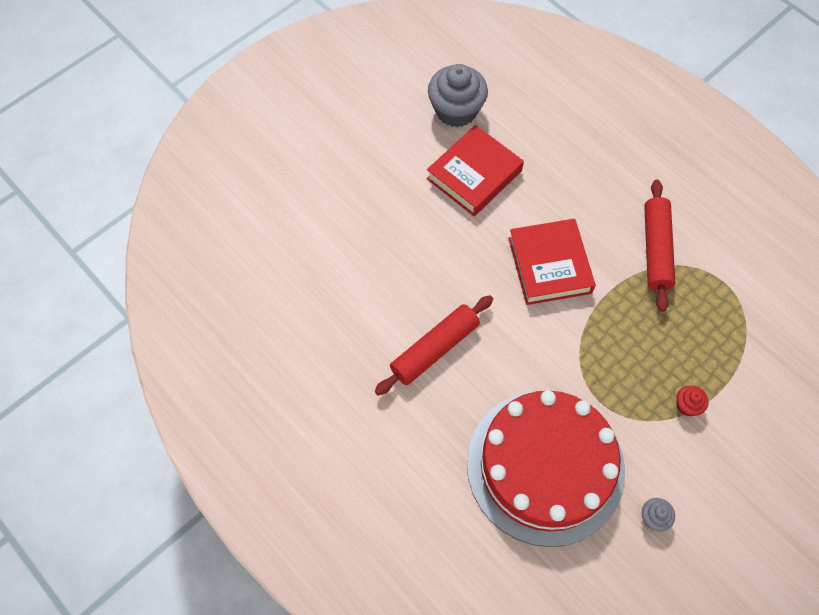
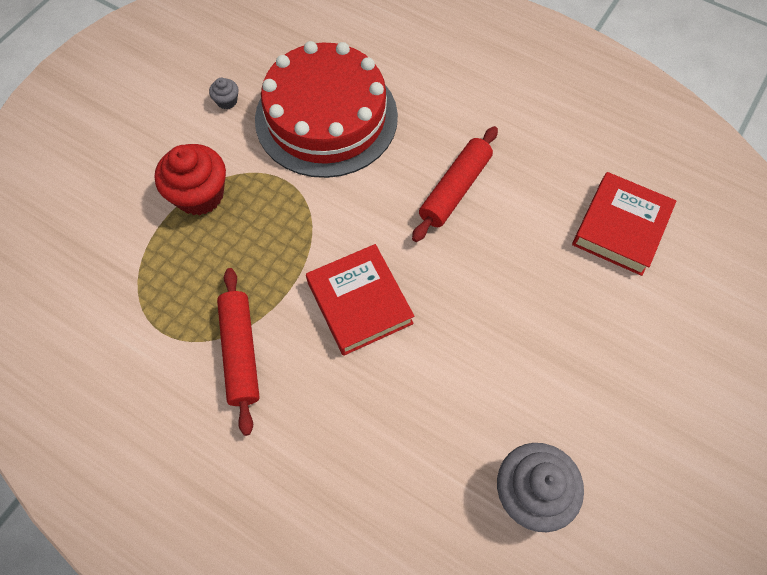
camera: 165 degrees right, 0 degrees up
(474, 175) = (476, 397): red book -> red book (620, 227)
(687, 405) = (199, 195): red cupcake -> red cupcake, size x2.19

